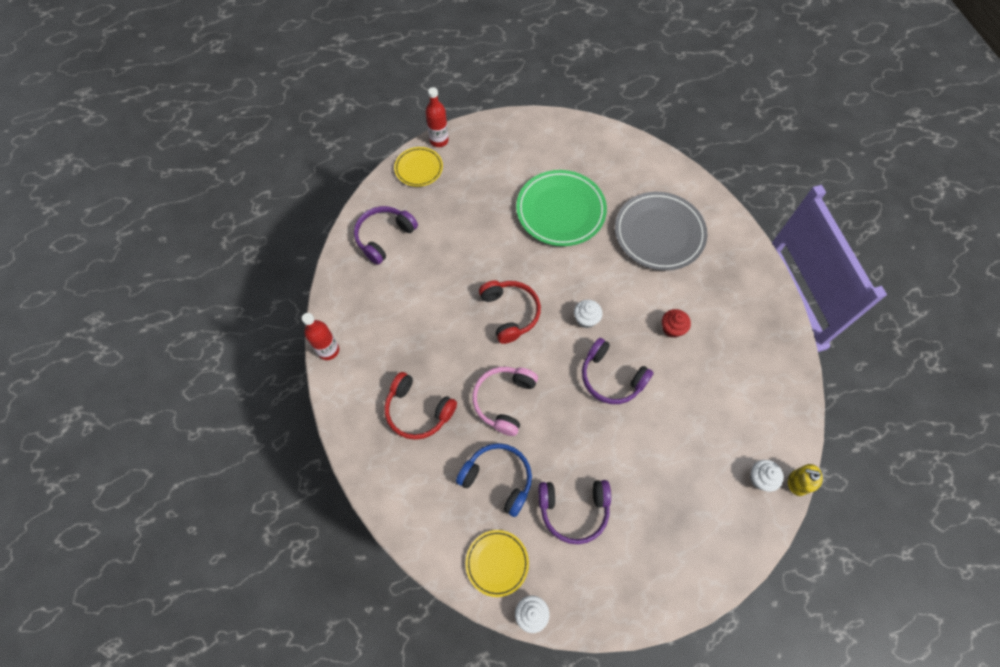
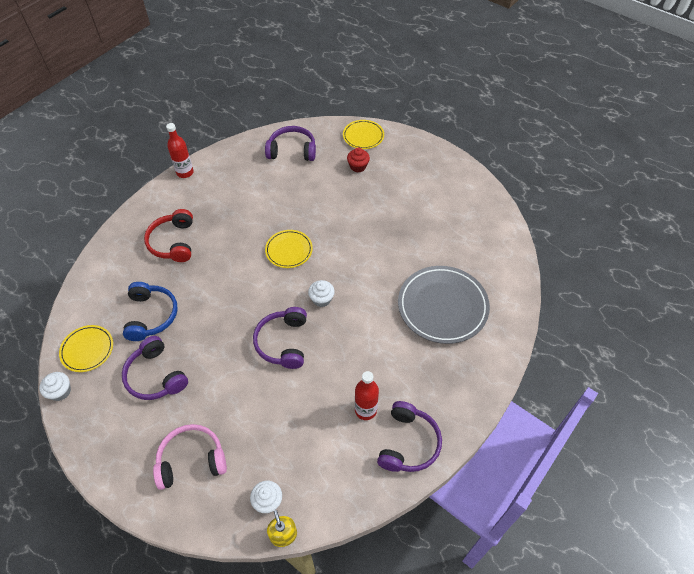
camera: 55 degrees right, 10 degrees down
(439, 140) = (397, 133): red bottle -> red bottle (365, 410)
(504, 401) = (215, 286): pink headphones -> pink headphones (191, 460)
(510, 313) = (289, 250): red headphones -> yellow plate
(560, 211) = (403, 232): green plate -> none
(672, 328) = (360, 362): red cupcake -> red cupcake (358, 166)
(769, 341) = (408, 443): none -> purple headphones

